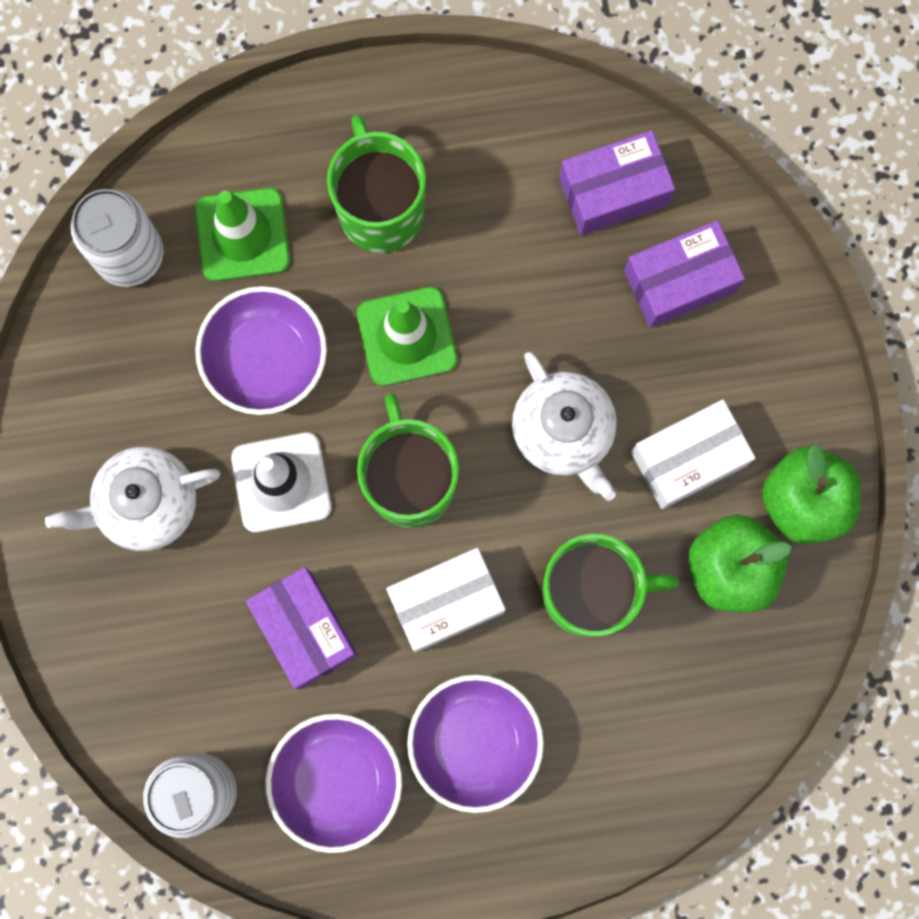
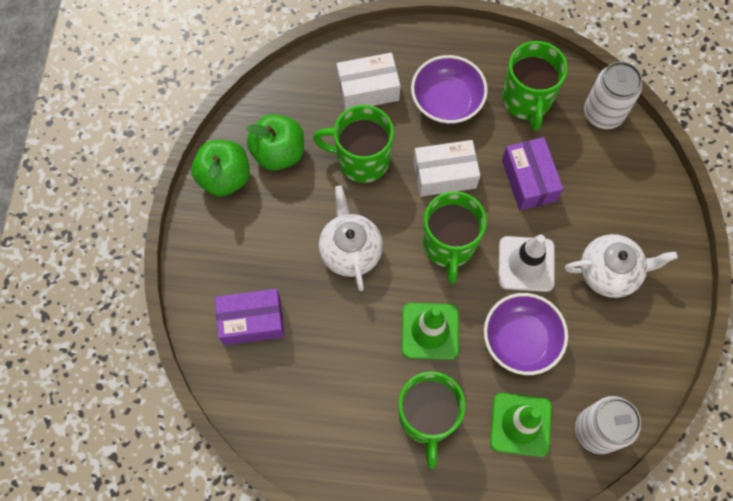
camera: 165 degrees left, 10 degrees down
(337, 780) = (526, 101): purple bowl -> green mug
(613, 191) = (274, 389): purple box -> none
(688, 459) = (282, 217): white box -> white box (368, 89)

